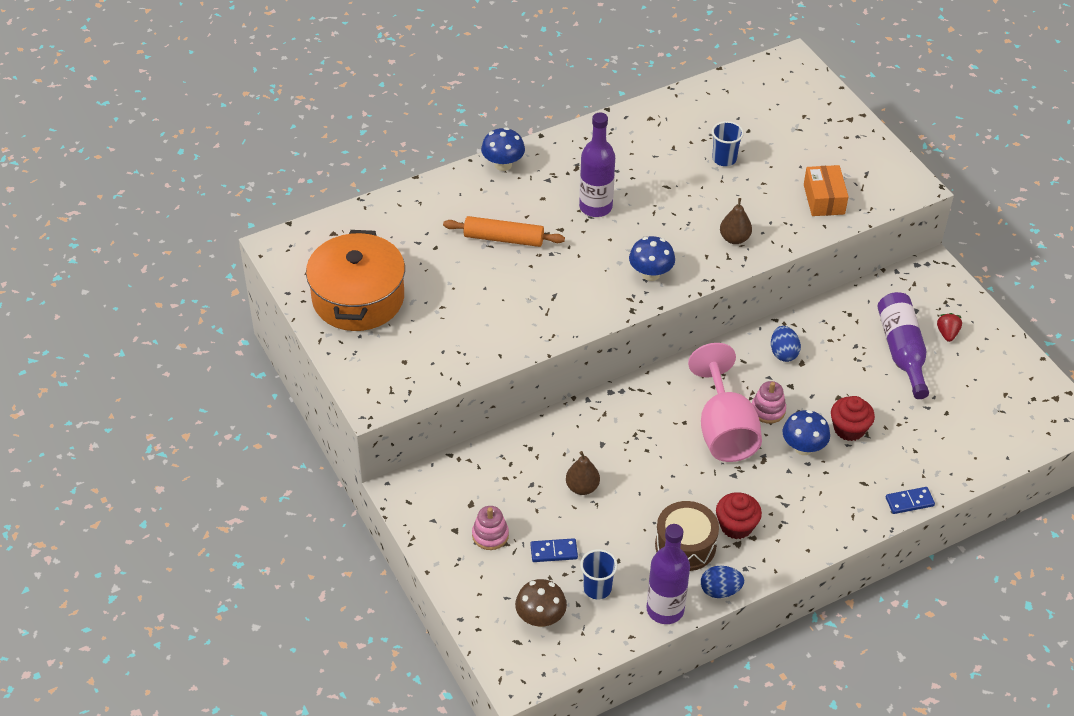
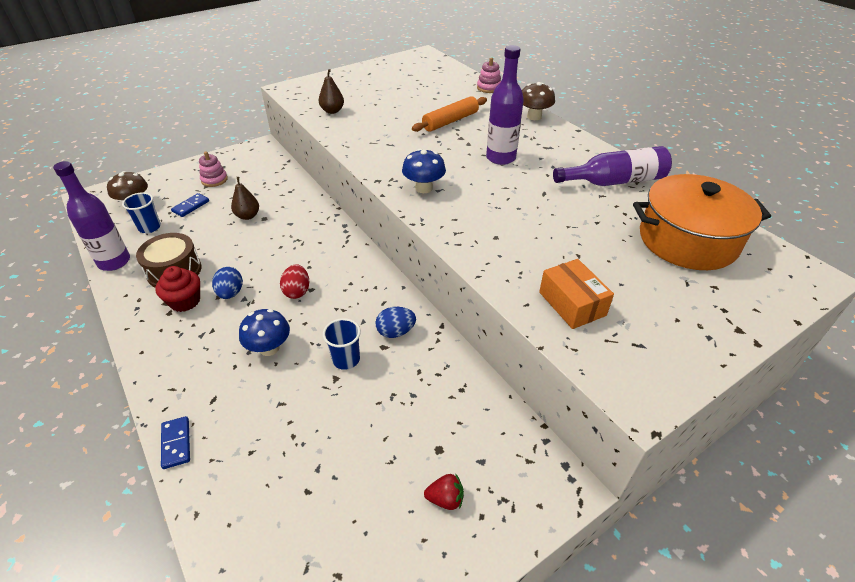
camera: 85 degrees right, 5 degrees down
(358, 298) = (380, 78): orange pot -> orange pot (687, 240)
(503, 164) = (534, 116): blue mushroom -> brown mushroom
(504, 238) = (450, 121): orange rolling pin -> orange rolling pin turned 45 degrees clockwise
(554, 552) = (191, 206): blue domino -> blue domino turned 45 degrees clockwise
(720, 590) = (119, 292): blue egg -> blue egg (231, 293)
(724, 159) = (602, 227): blue cup -> blue cup (346, 359)
(724, 430) = (297, 291): pink goblet -> red egg
(734, 238) = (484, 236): brown pear -> brown pear (332, 111)
(768, 410) = (320, 321): pink stacking toy -> pink stacking toy (489, 88)
(824, 199) = (572, 303): orange box -> orange box turned 75 degrees clockwise
(849, 429) = (289, 387): red cupcake -> none
(902, 351) = (409, 442): purple bottle -> purple bottle (615, 181)

